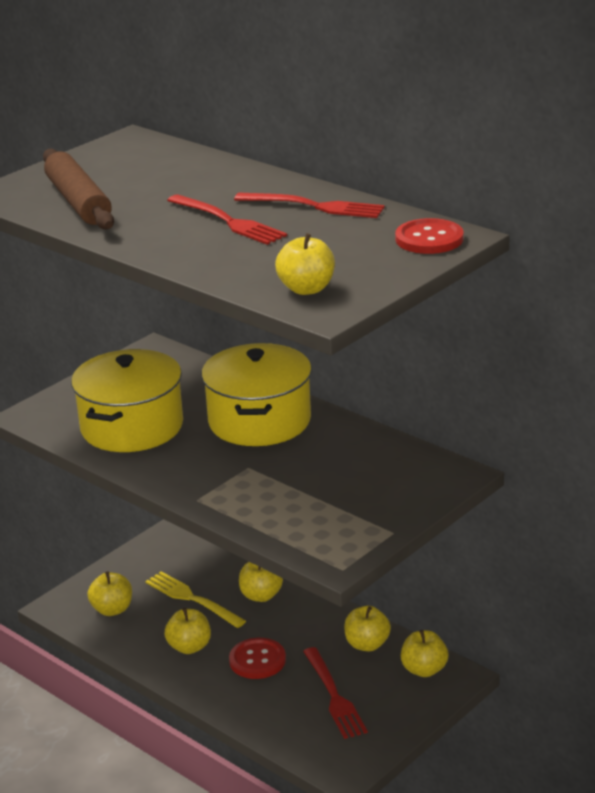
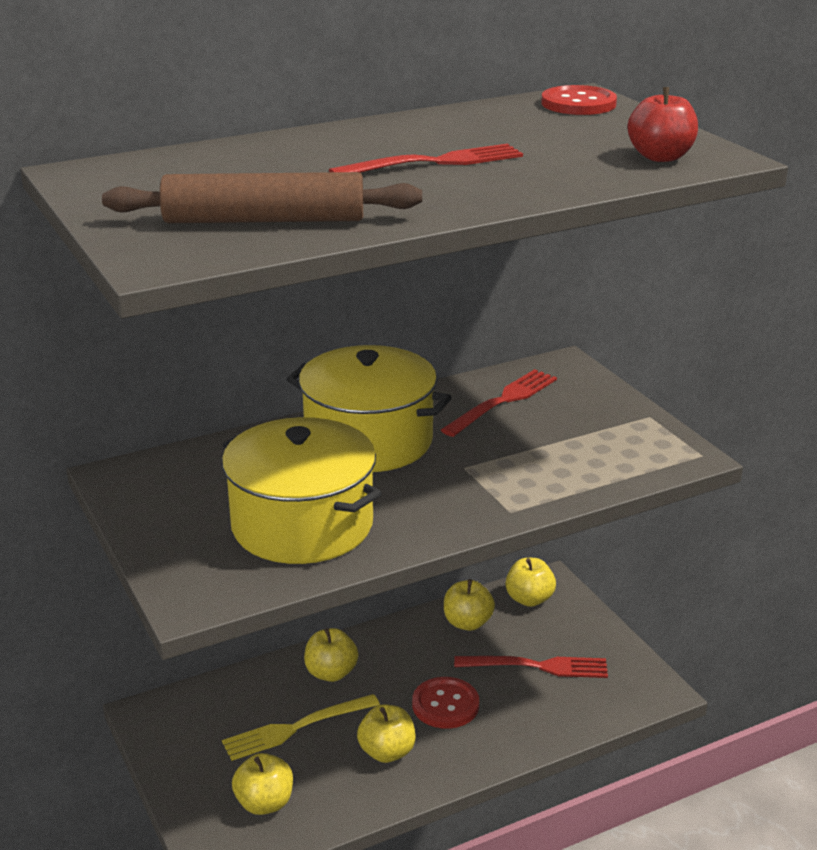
camera: 70 degrees left, 0 degrees up
(306, 289) = (660, 157): yellow apple -> red apple
(315, 206) = (438, 127): red fork -> red fork (503, 401)

